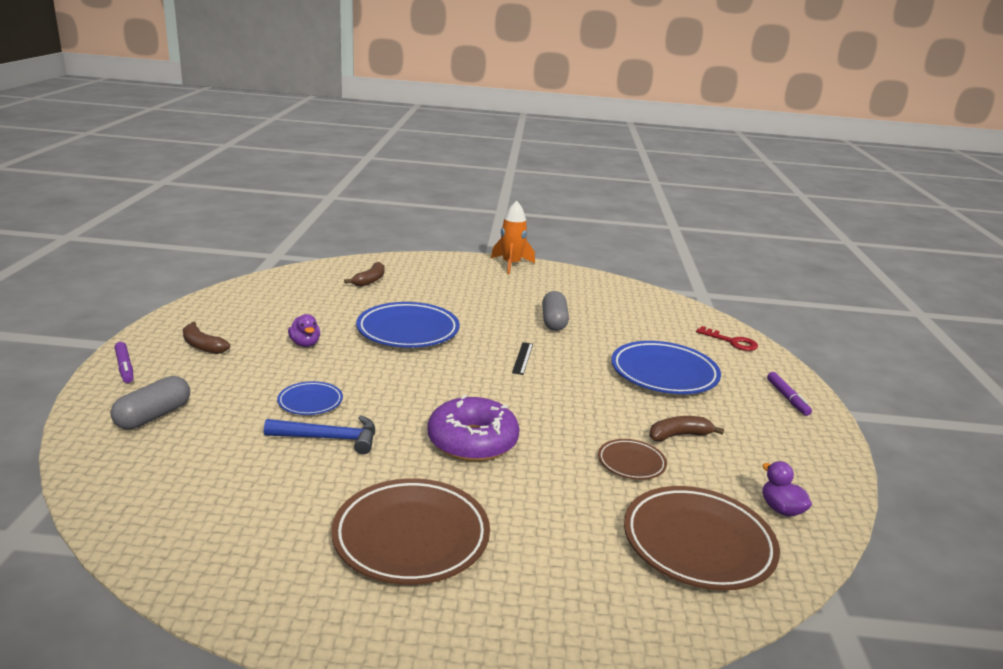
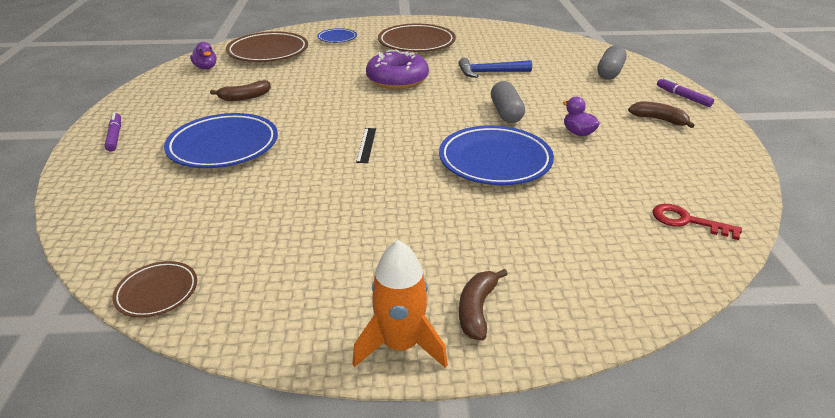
camera: 175 degrees right, 10 degrees up
(310, 402) = (523, 90): blue plate -> blue plate (337, 38)
(370, 280) = (607, 242): brown banana -> brown banana (477, 309)
(553, 321) = (329, 200): grey capsule -> grey capsule (506, 113)
(631, 463) = (290, 79): brown plate -> brown plate (157, 292)
(732, 342) = (102, 201): red key -> red key (687, 221)

